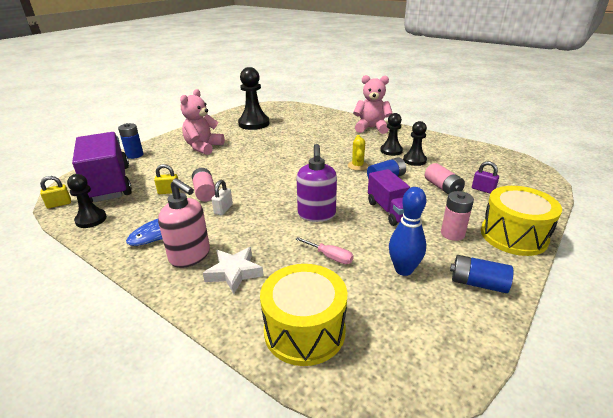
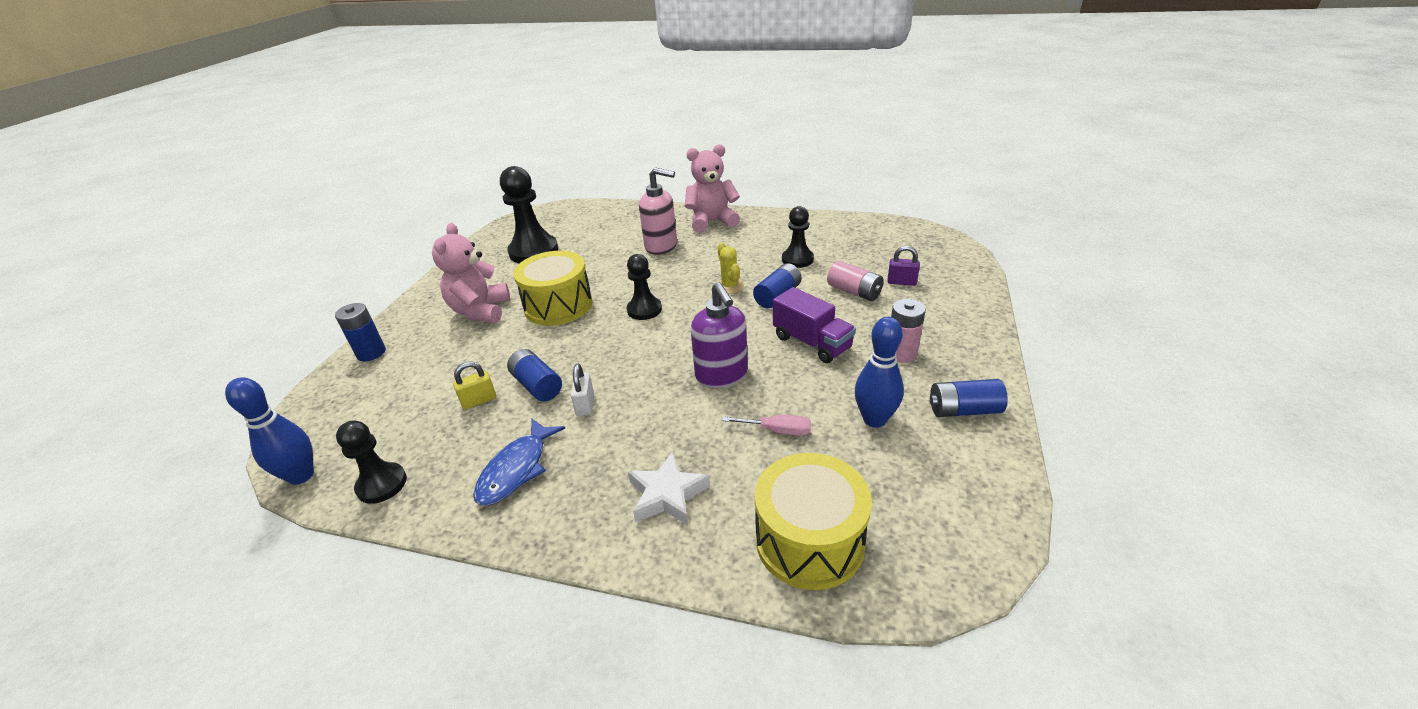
camera: 20 degrees left, 5 degrees up
(59, 204) = (301, 475): yellow padlock -> blue bowling pin
(109, 184) = (365, 415): purple truck -> none
(190, 256) = (587, 491): pink soap dispenser -> pink soap dispenser (661, 246)
(205, 192) = (537, 385): pink battery -> blue battery
(391, 150) = (759, 251): black pawn -> black pawn (644, 310)
(513, 236) = (967, 336): yellow drum -> yellow drum (558, 306)

